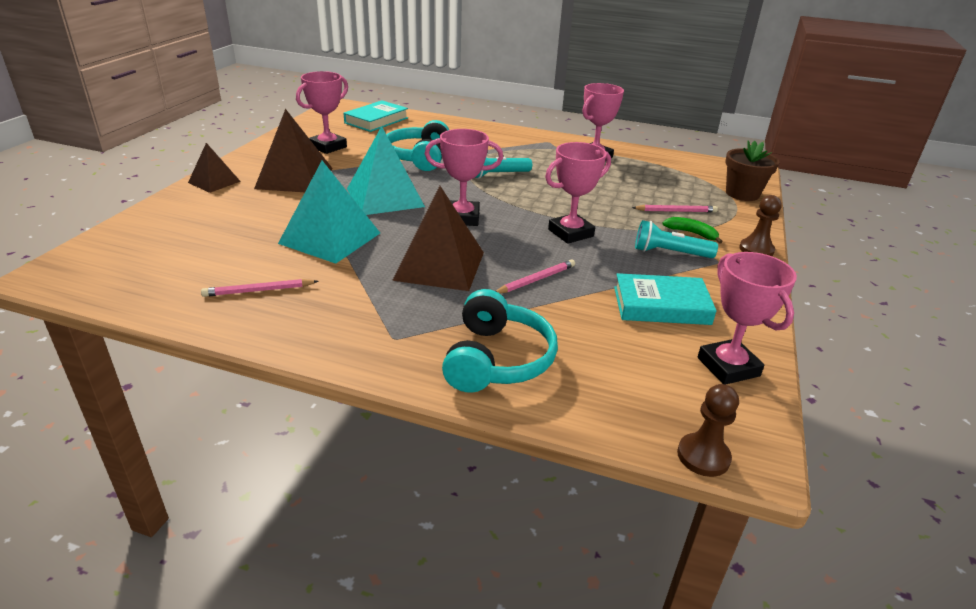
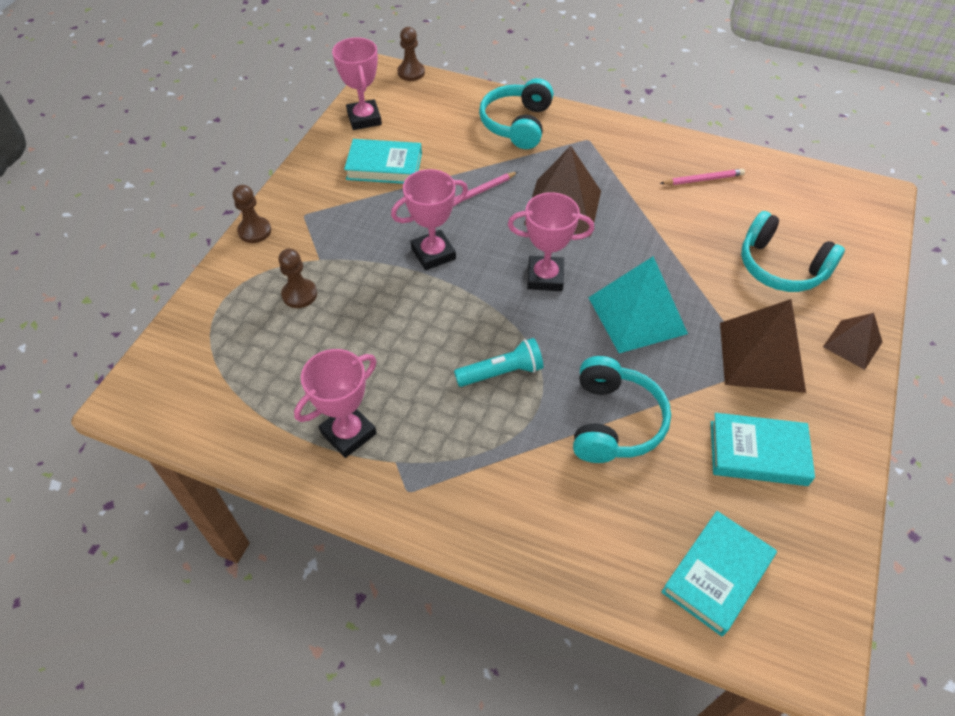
camera: 175 degrees left, 20 degrees up
(232, 221) = (781, 267): none -> turquoise headphones
(328, 147) = (758, 453): pink trophy -> turquoise book
(330, 238) = (672, 243): turquoise pyramid -> none
(669, 253) = (345, 226): turquoise flashlight -> none
(676, 211) = (299, 294): pink pencil -> brown pawn
(692, 233) = (305, 255): green banana -> none
(742, 194) = (190, 334): brown flower pot -> none

